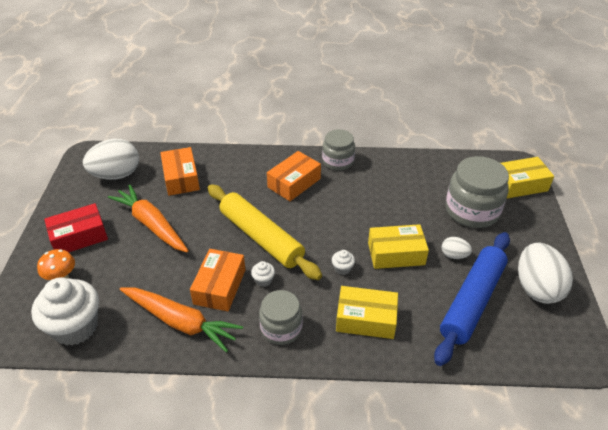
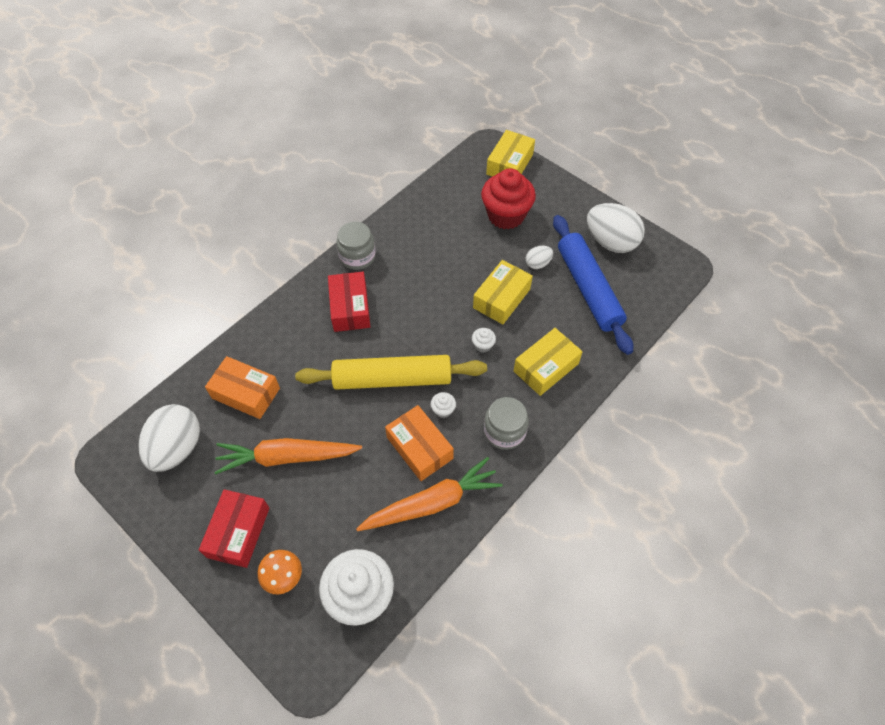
camera: 50 degrees left, 15 degrees up
(294, 183) = (350, 308): orange box -> red box
(472, 211) = (506, 215): grey jar -> red cupcake

